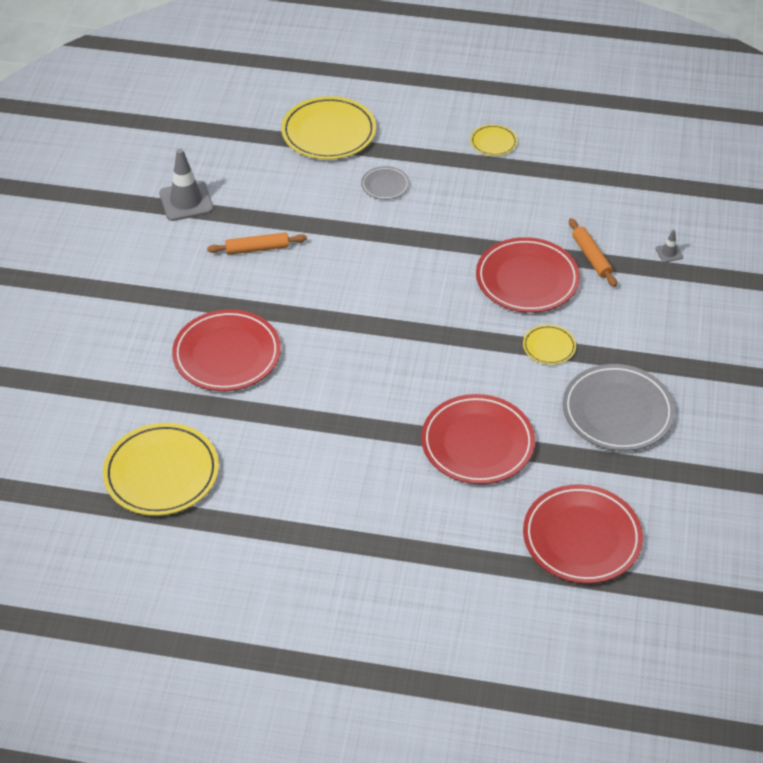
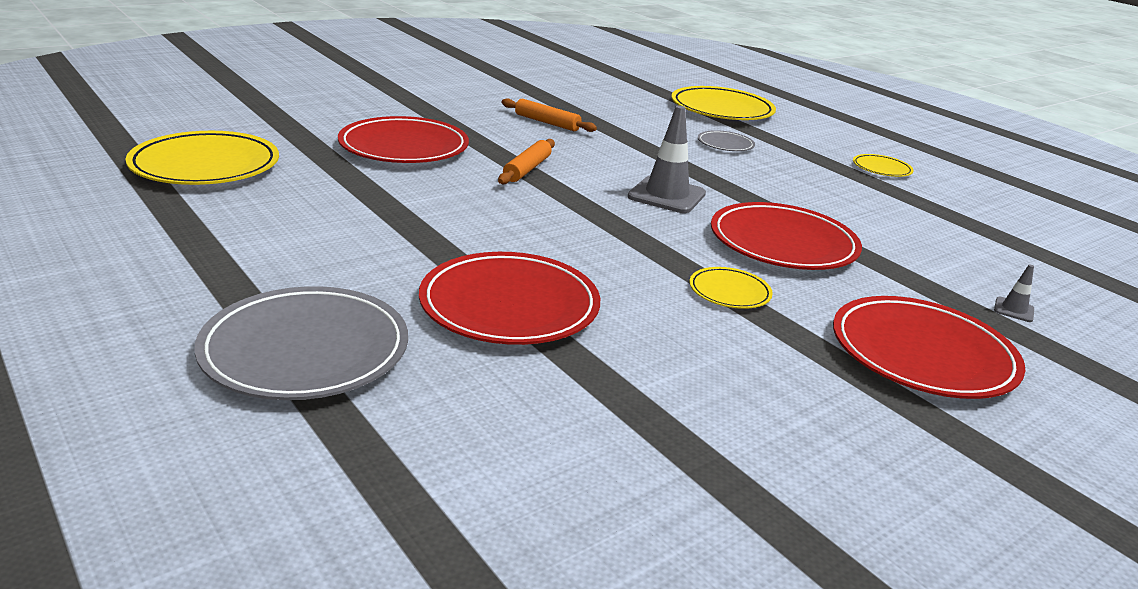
camera: 40 degrees right, 20 degrees down
(186, 201) = (540, 88): grey traffic cone -> grey traffic cone (666, 195)
(581, 537) = (474, 459): red plate -> red plate (922, 354)
(591, 257) = (892, 266): orange rolling pin -> orange rolling pin (527, 169)
(617, 411) = (736, 383): grey plate -> grey plate (305, 350)

